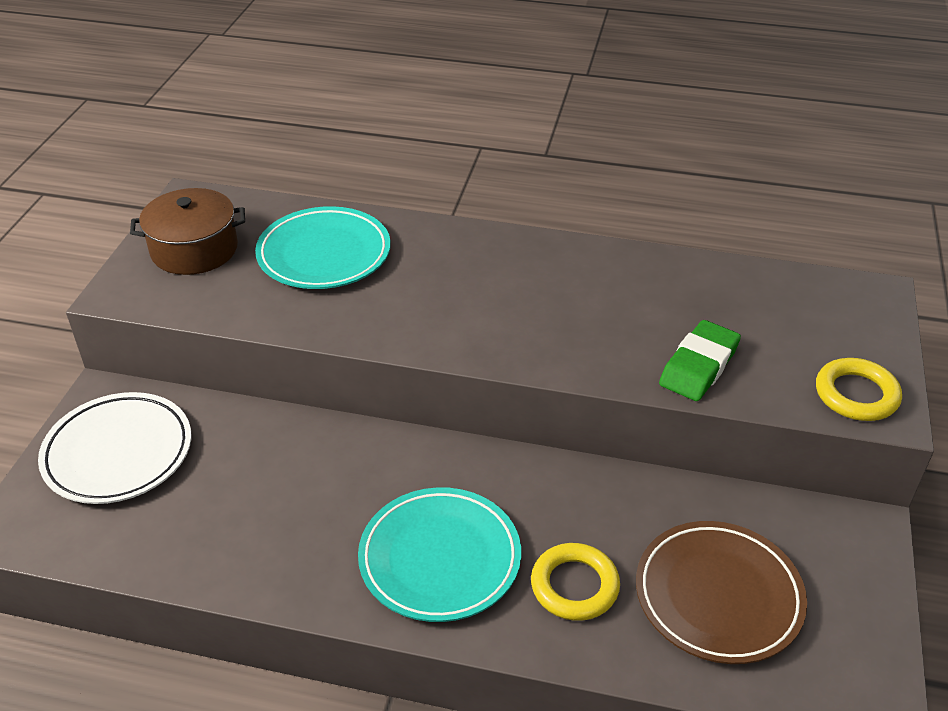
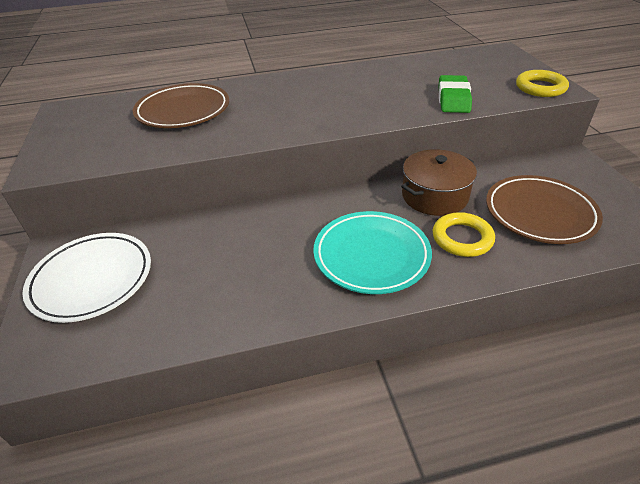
camera: 25 degrees left, 0 degrees up
(194, 249) = (86, 132): brown pot -> brown pot (434, 196)
(324, 254) = (183, 111): turquoise plate -> brown plate

